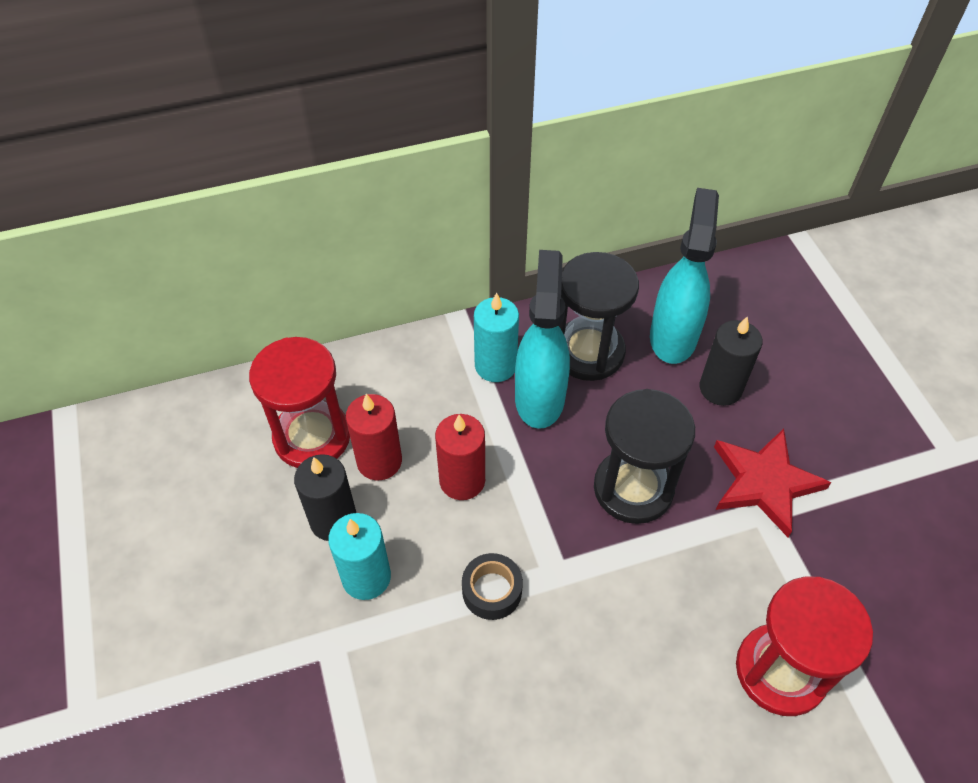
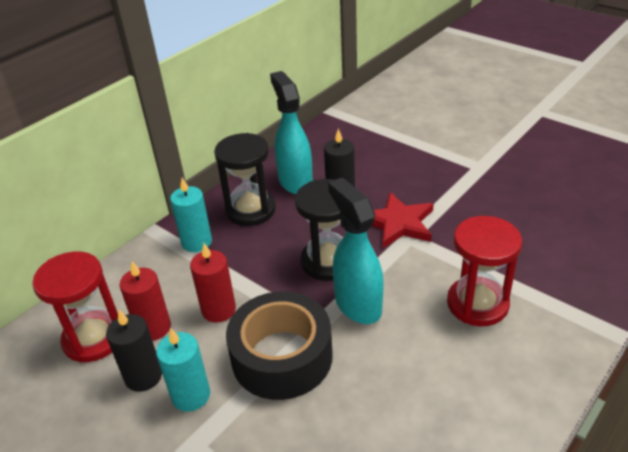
camera: 30 degrees left, 15 degrees down
(492, 591) = (282, 357): black tape -> black tape, size x2.25
(539, 397) = (237, 245): turquoise spray bottle -> turquoise spray bottle (357, 304)

